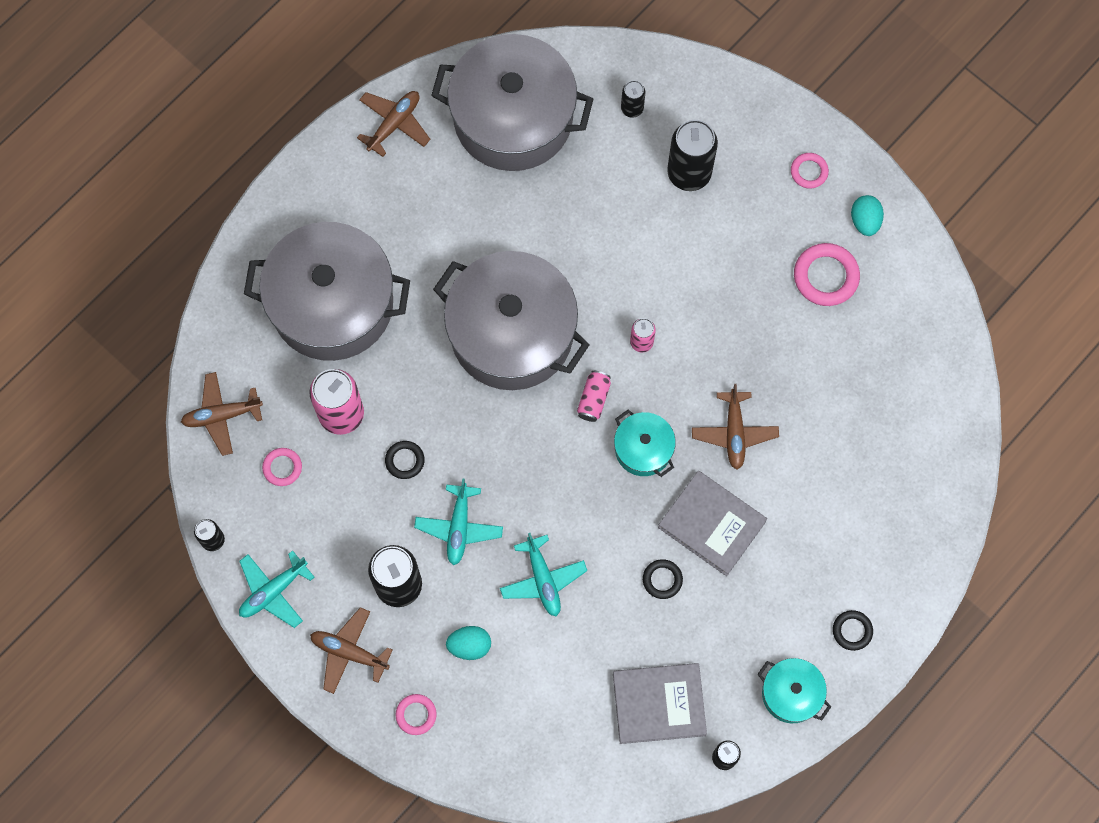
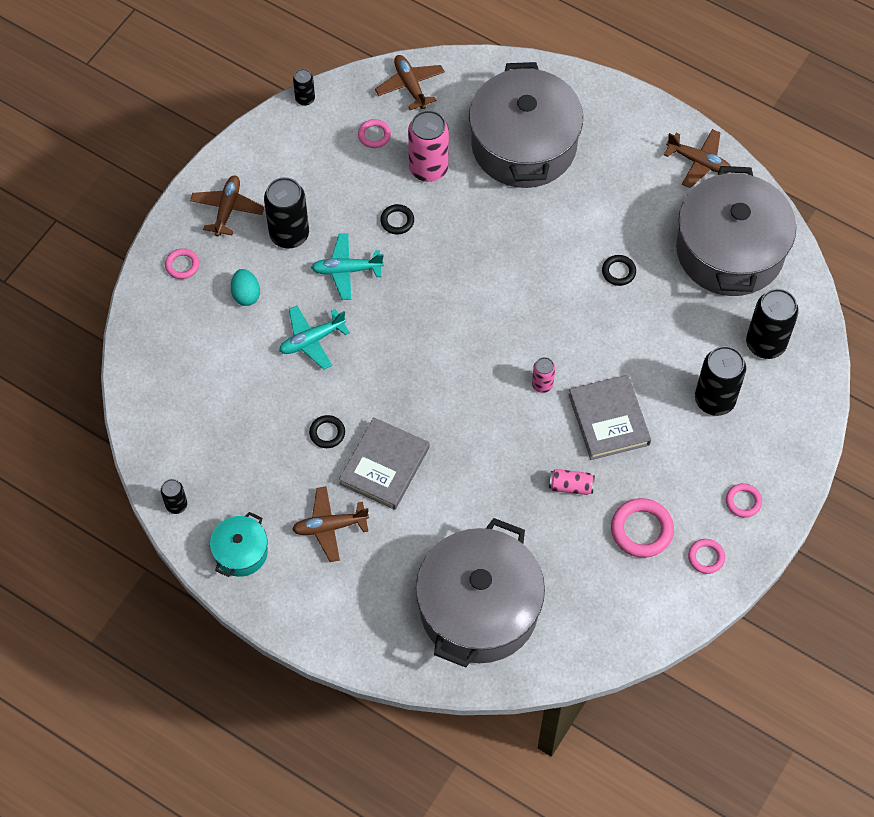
camera: 80 degrees right, 10 degrees down
(273, 591) = (269, 147): turquoise plane -> none
(512, 333) = (528, 282): grey pot -> grey pot (479, 608)
(593, 399) = (481, 354): pink can -> pink can (571, 486)
(632, 108) = (765, 344): black can -> black can, size x1.94
(643, 449) = (443, 400): turquoise pot -> none
(659, 704) = (216, 446): grey book -> grey book (609, 419)
(734, 433) = (473, 472): brown plane -> brown plane (330, 526)
(852, 631) = (306, 596): black ring -> black ring (618, 272)
(865, 221) = (706, 557): turquoise egg -> pink ring

